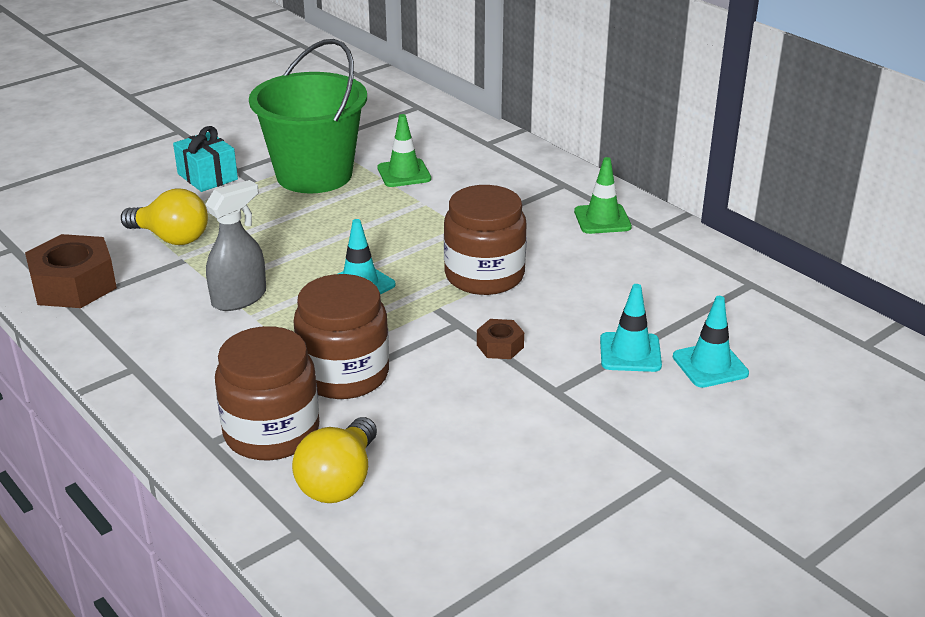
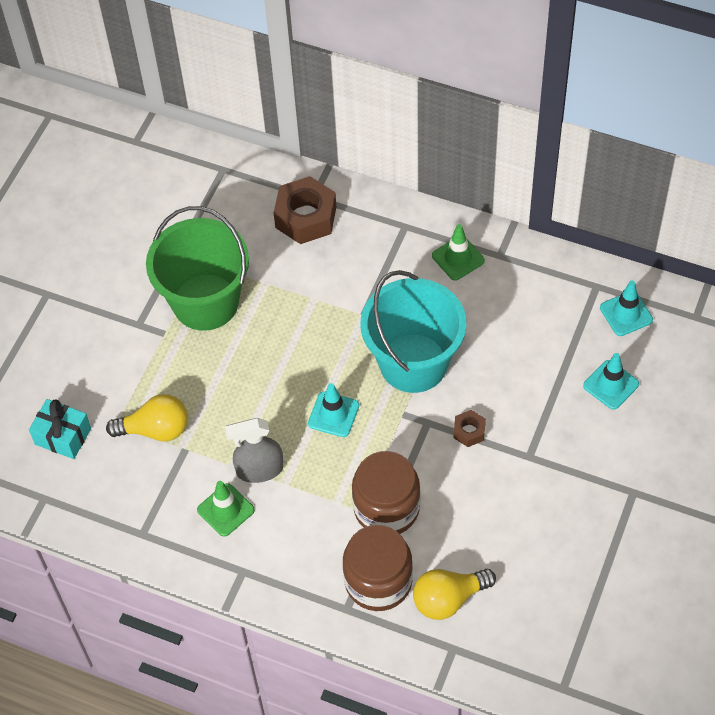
camera: 25 degrees left, 25 degrees up
(74, 285) = (128, 514): brown nut -> brown nut (306, 217)
(207, 177) = (122, 343): turquoise gift -> turquoise gift (63, 436)
(239, 298) = (259, 469): grey spray bottle -> grey spray bottle turned 120 degrees counterclockwise
(339, 481) = (448, 599): yellow light bulb -> yellow light bulb turned 75 degrees clockwise
(404, 173) = (275, 268): green traffic cone -> green traffic cone (225, 510)
(484, 275) = (413, 363): brown jar -> turquoise bucket
(630, 352) = (555, 397): turquoise traffic cone -> turquoise traffic cone (626, 314)

